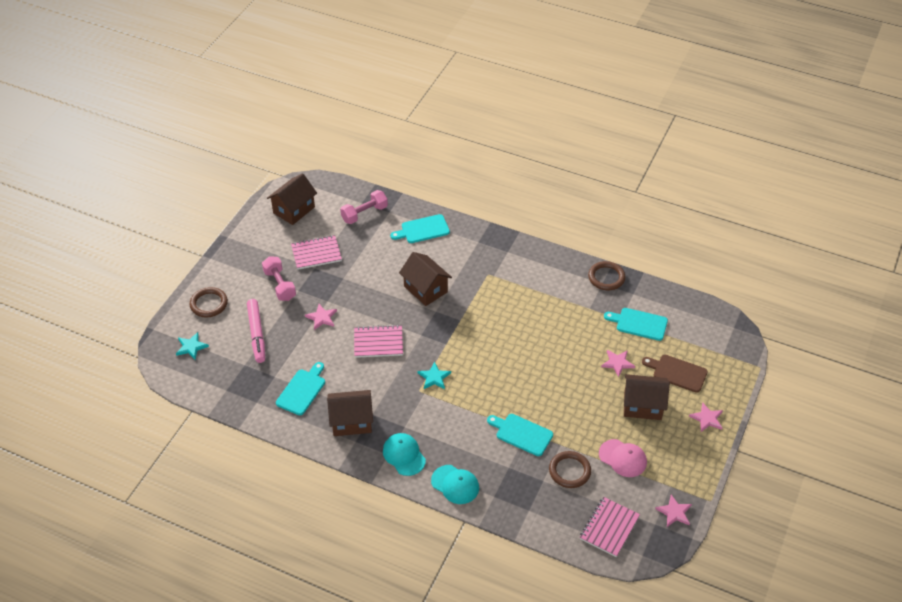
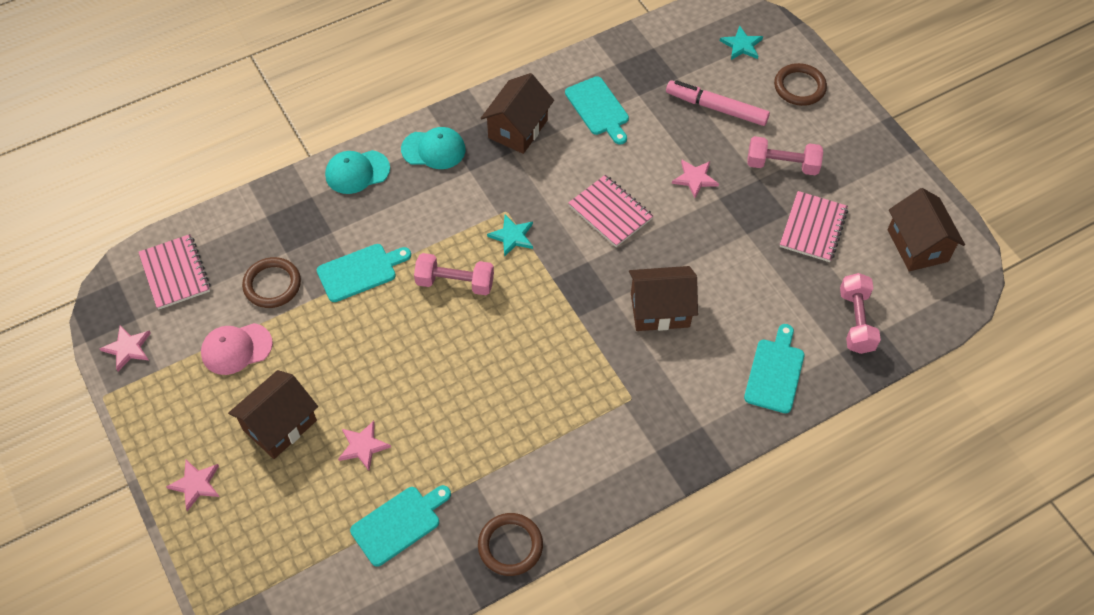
camera: 125 degrees right, 10 degrees up
(378, 342) = (610, 212): pink notebook -> pink notebook turned 75 degrees counterclockwise
(488, 385) = (455, 282): none -> pink dumbbell
(677, 373) = (286, 506): brown cutting board -> none

